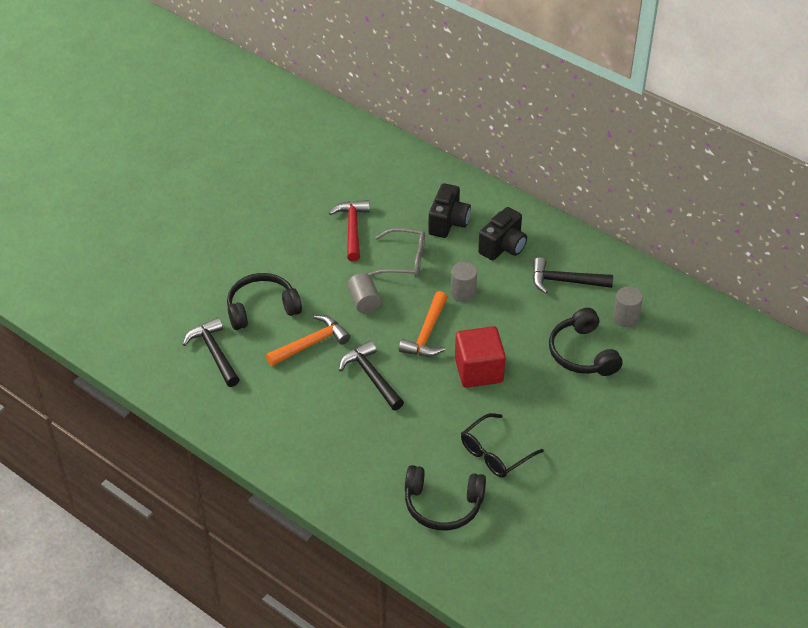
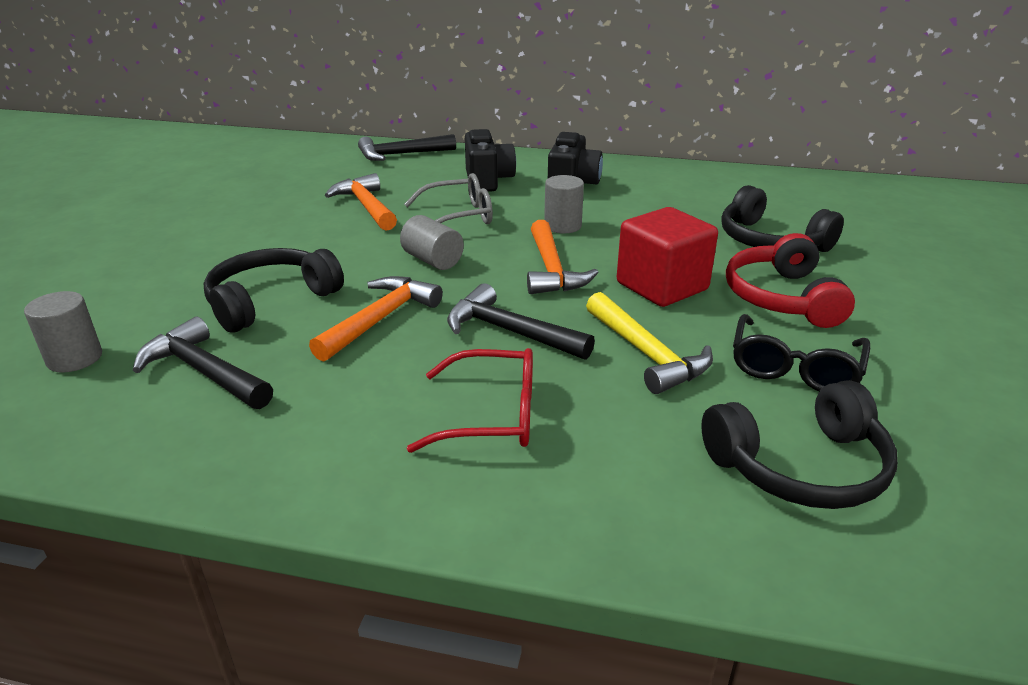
camera: 25 degrees left, 15 degrees down
(330, 428) = (491, 415): none -> red glasses
(352, 229) = (366, 206): red hammer -> orange hammer
(429, 417) = (646, 354): none -> yellow hammer
(538, 404) = (781, 298): none -> red headphones
(565, 281) = (674, 194): black hammer -> black hammer (401, 155)
(625, 317) = (777, 205): grey cylinder -> grey cylinder (75, 358)

